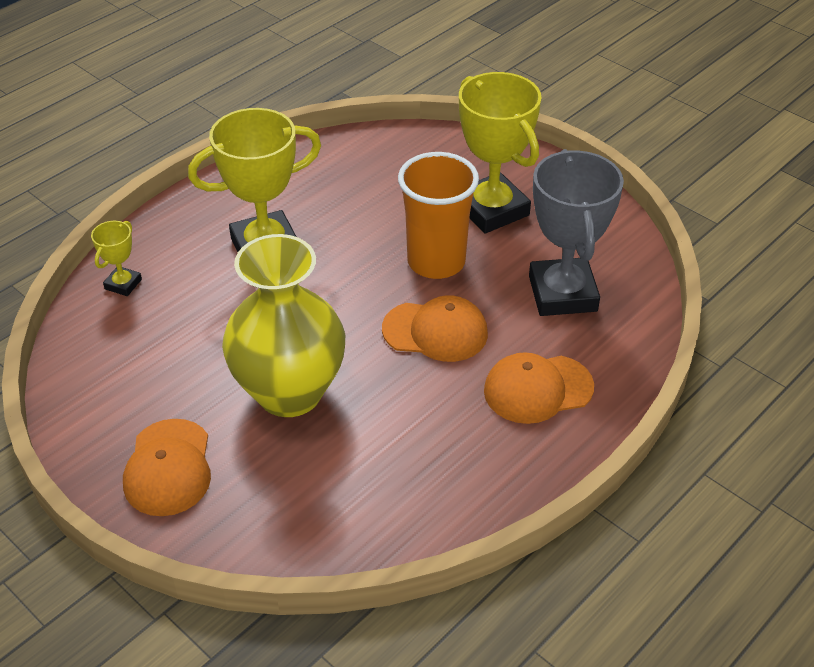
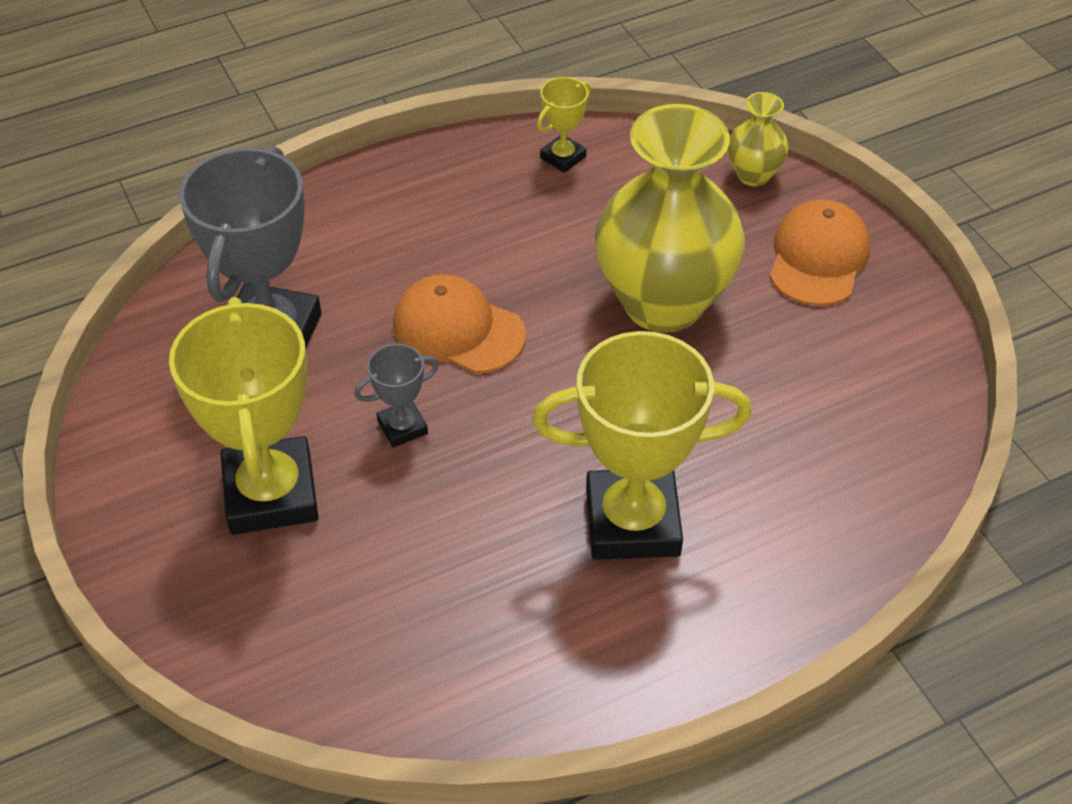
camera: 160 degrees left, 5 degrees up
(123, 284) = (854, 517): yellow trophy -> yellow trophy (563, 157)
(242, 540) = (753, 175): none -> yellow vase
(436, 262) = (402, 427): orange cup -> grey trophy
(537, 389) = (383, 233): orange cap -> none

